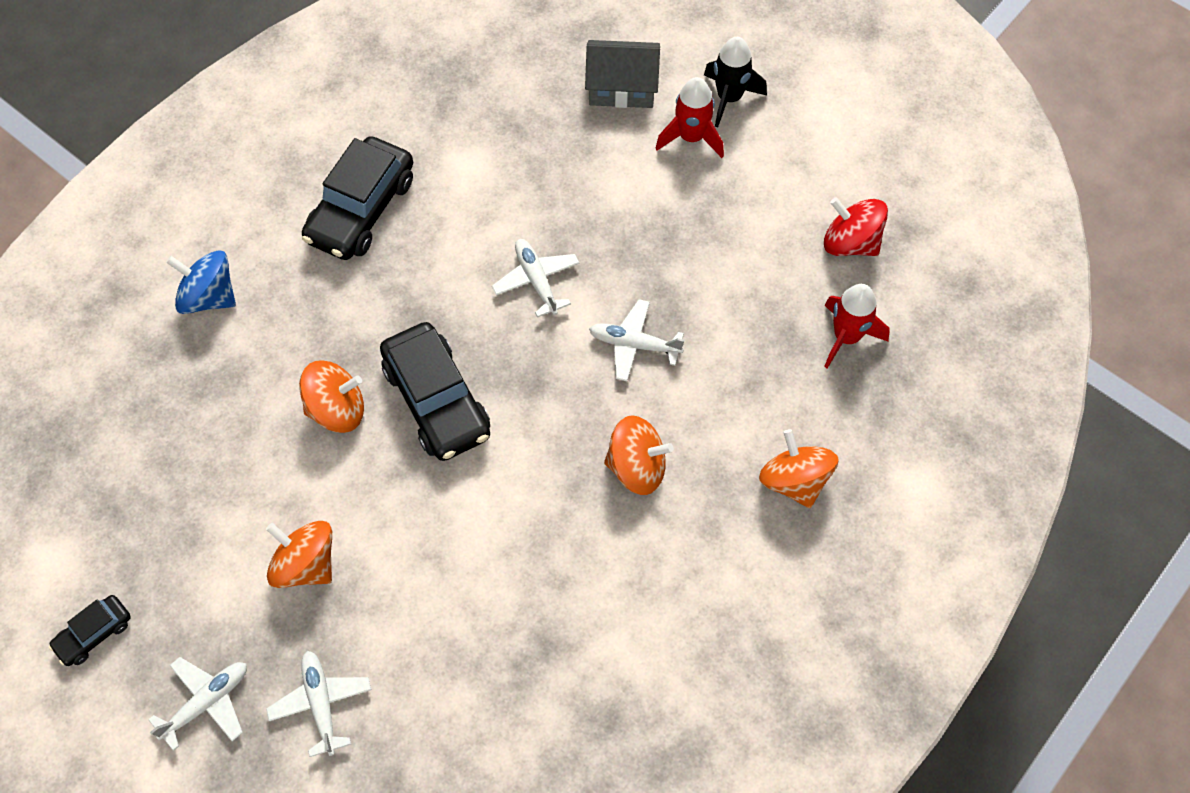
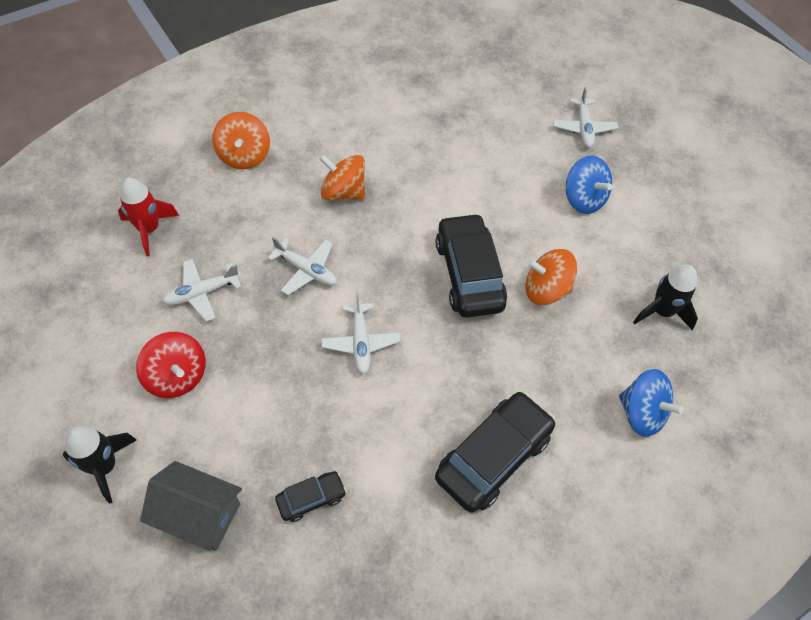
camera: 165 degrees left, 5 degrees down
(94, 634) = (727, 199): black car -> black car (311, 498)
(188, 425) = (662, 311): none -> black rocket
(207, 702) = (653, 147): white plane -> white plane (202, 293)
(306, 565) = (583, 199): orange spinning top -> blue spinning top
(691, 137) = (164, 435): red rocket -> none
(850, 243) = (95, 296): red spinning top -> red spinning top (177, 376)

